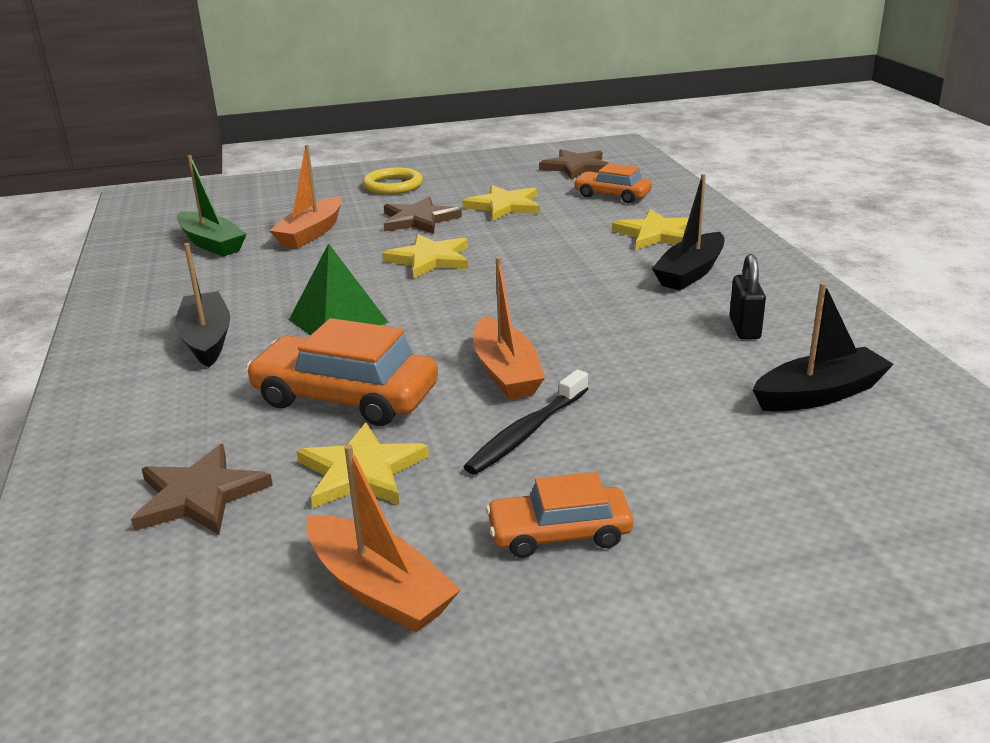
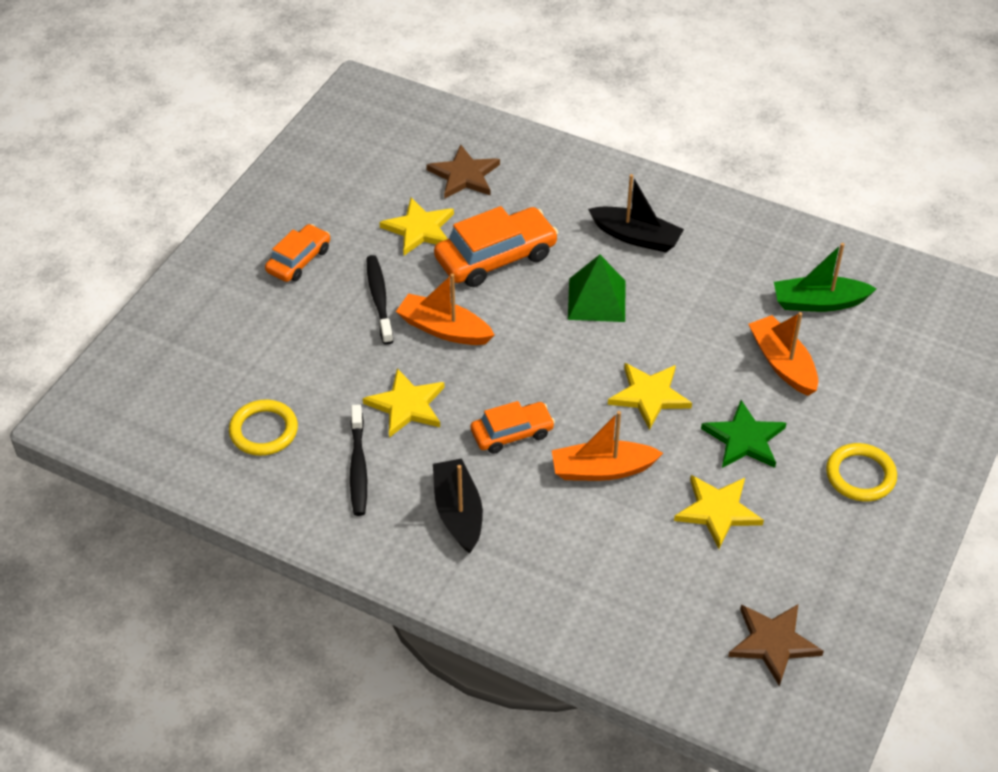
camera: 130 degrees right, 20 degrees up
(379, 589) = (335, 195): orange boat -> orange boat (602, 470)
(419, 220) = (744, 439): brown star -> green star
(612, 195) = (662, 603): orange car -> orange car (512, 433)
(656, 234) = (544, 555): yellow star -> yellow star (406, 405)
(744, 328) = (358, 467): black padlock -> black toothbrush
(819, 394) = (264, 431): black boat -> yellow ring

